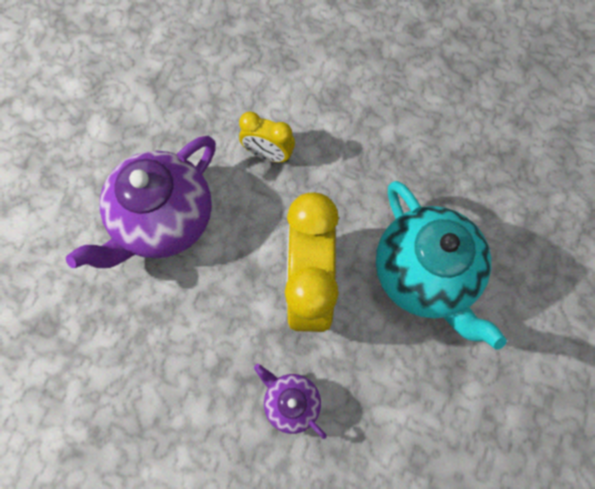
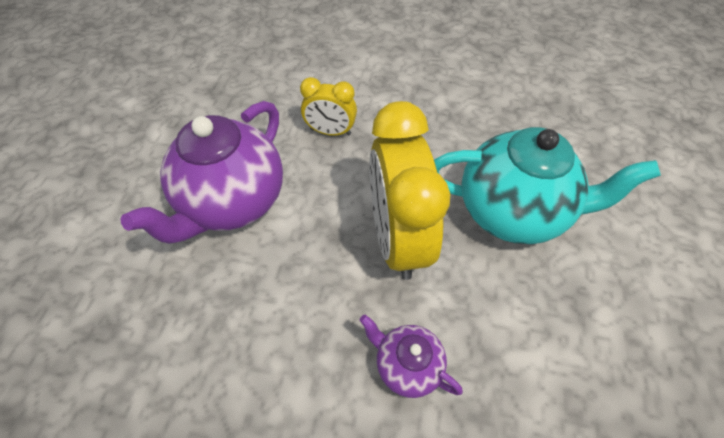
camera: 10 degrees left, 15 degrees down
(424, 275) = (513, 211): turquoise teapot -> turquoise teapot turned 45 degrees counterclockwise

